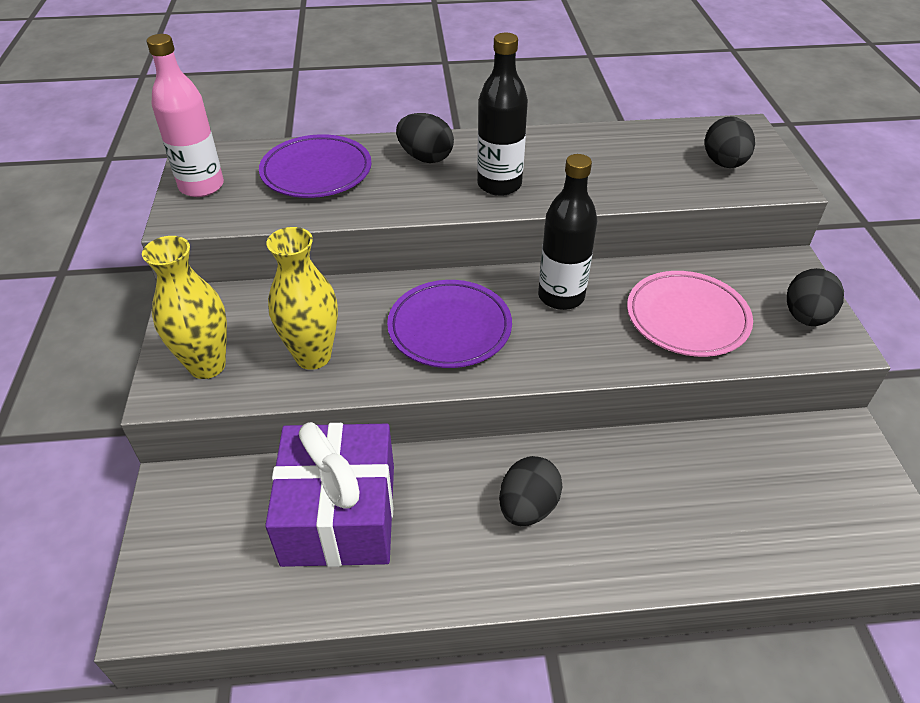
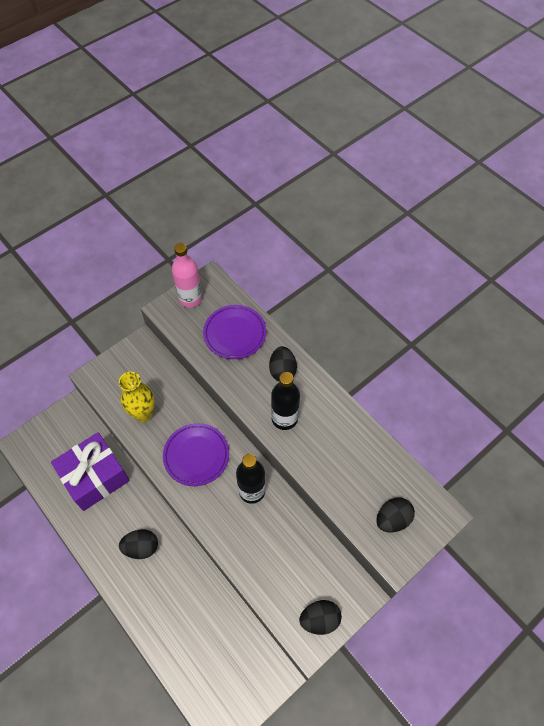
camera: 55 degrees right, 15 degrees up
(207, 365) = (113, 379): yellow vase -> none
(687, 318) = (277, 559): pink plate -> none

